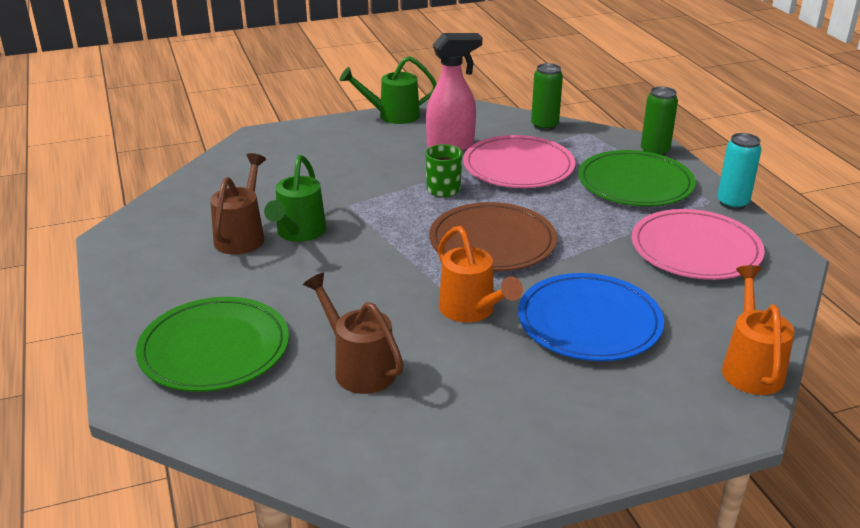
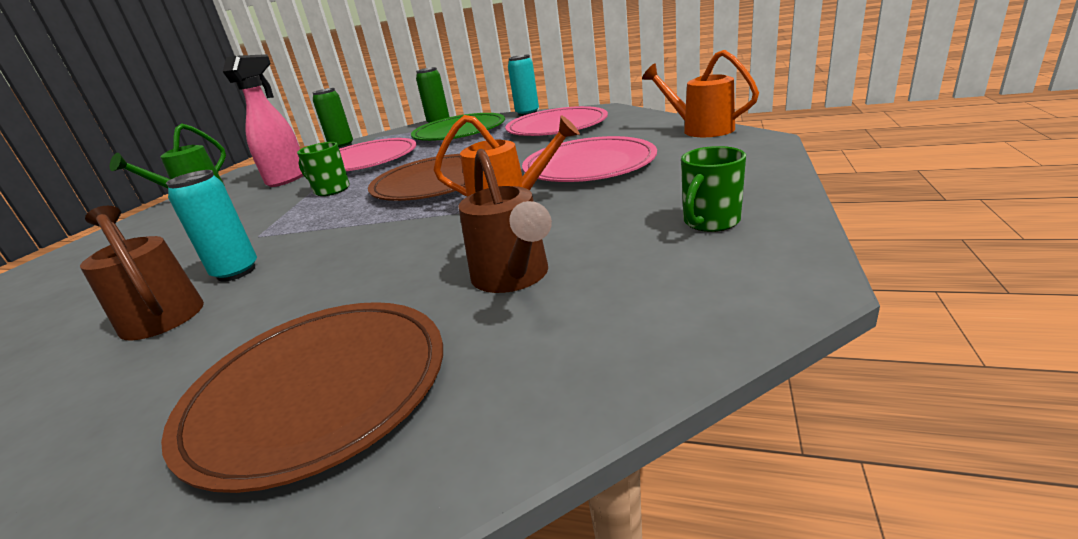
camera: 50 degrees left, 5 degrees down
(214, 349) = (318, 390): green plate -> brown plate
(298, 233) = (236, 272): green watering can -> turquoise can
(359, 368) = (513, 277): brown watering can -> brown watering can turned 105 degrees counterclockwise
(500, 440) = (710, 222): none -> green mug
(589, 322) = (589, 165): blue plate -> pink plate

